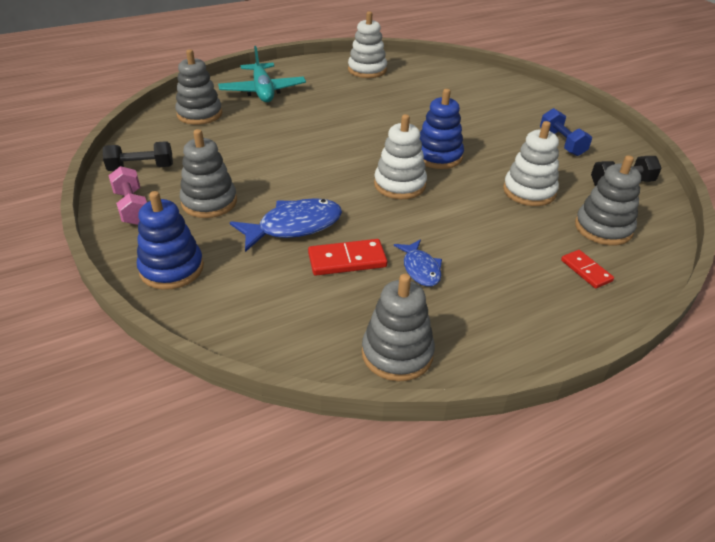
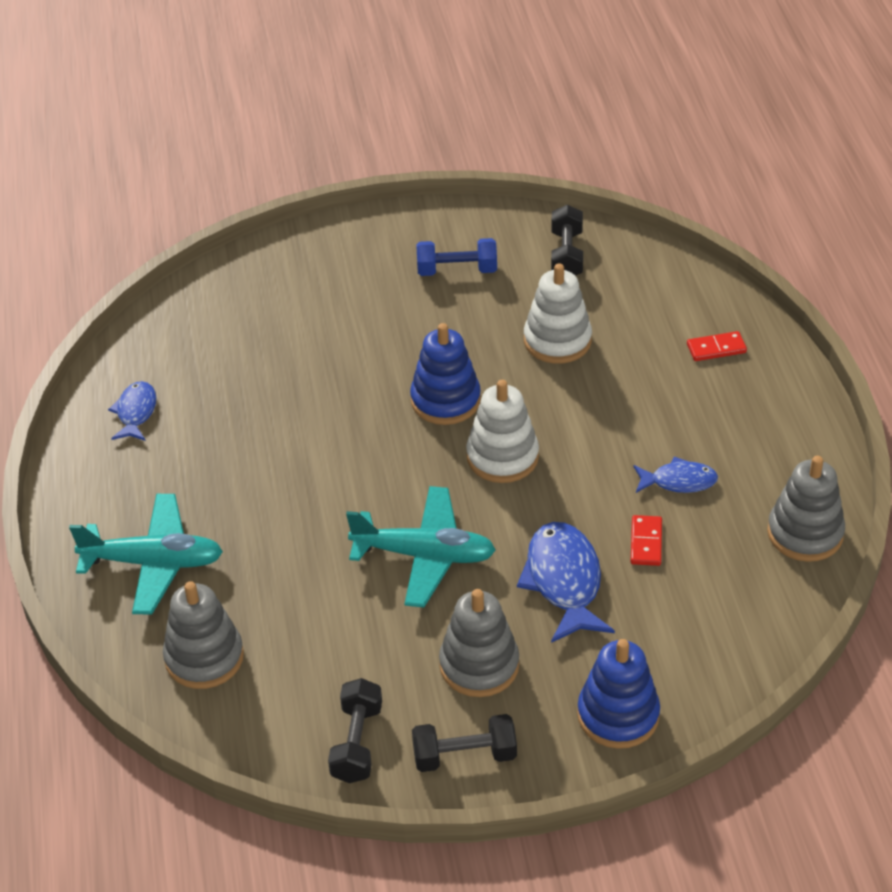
camera: 70 degrees left, 5 degrees up
(132, 207) = (464, 755): pink dumbbell -> black dumbbell
(298, 168) = (424, 555): none -> turquoise plane
(347, 260) = (646, 542): red domino -> red domino, size x0.66
(367, 70) = (136, 412): white stacking toy -> blue fish
(603, 228) = (648, 306): grey stacking toy -> none

